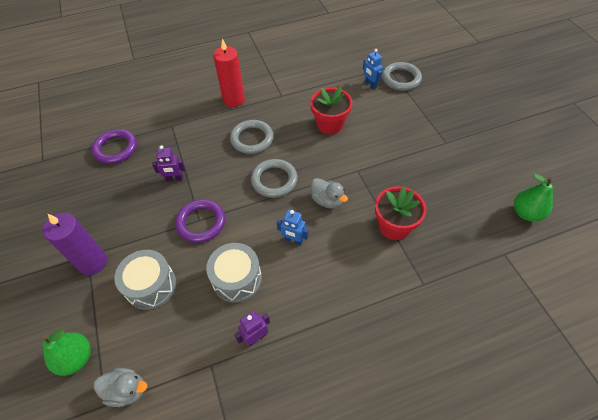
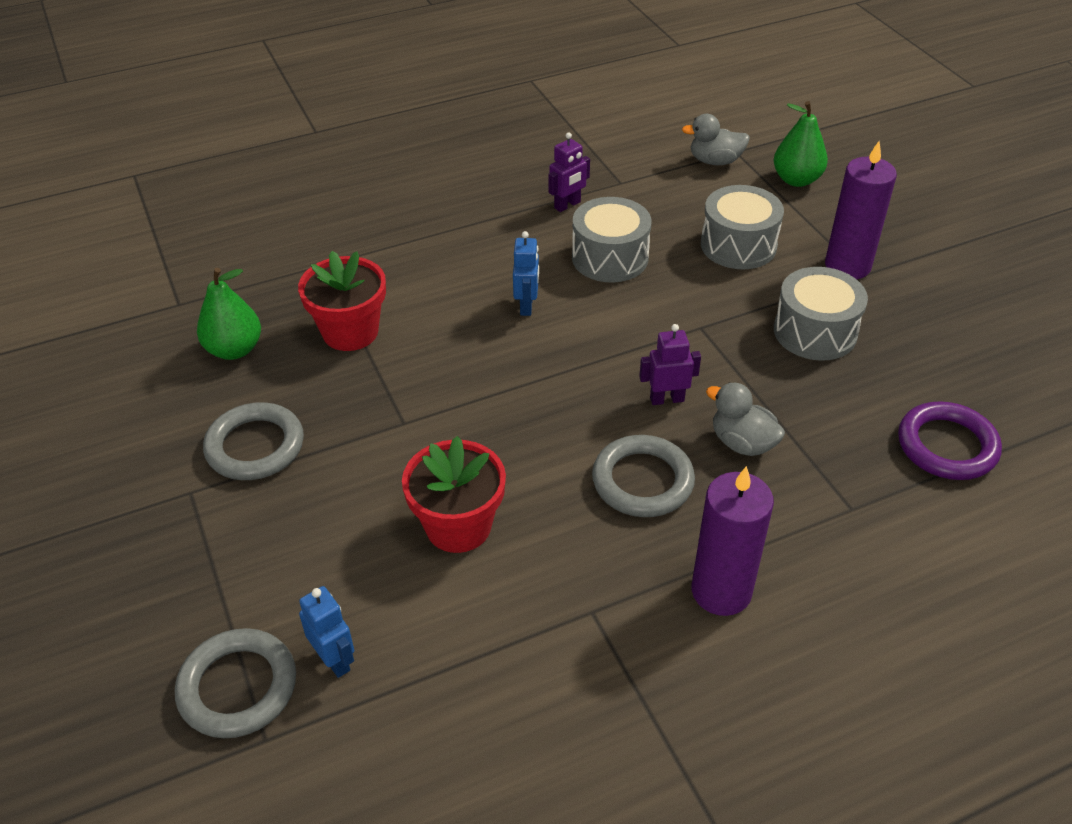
camera: 175 degrees right, 10 degrees down
(139, 213) = (815, 332): none -> grey drum
(174, 179) = (780, 390): purple robot -> purple robot (667, 399)
(201, 223) = (695, 323): purple ring -> none
(234, 99) = (721, 591): red candle -> purple candle
(274, 180) = (575, 396): grey ring -> grey ring (255, 446)
(293, 240) = (527, 306): blue robot -> blue robot turned 75 degrees clockwise
(327, 201) = (468, 365): grey duck -> grey duck (742, 443)
(526, 213) = (102, 361): green pear -> green pear (234, 349)

